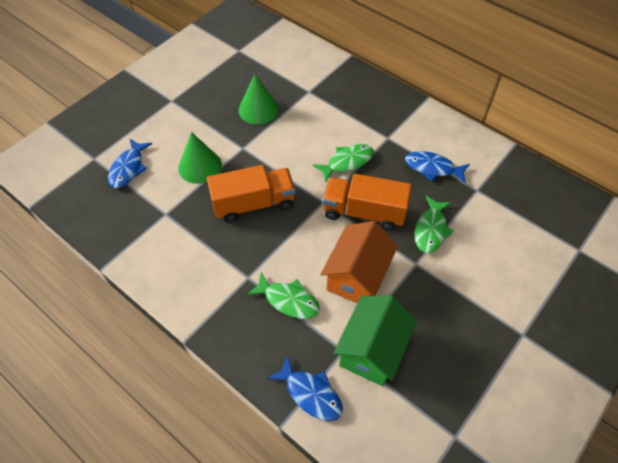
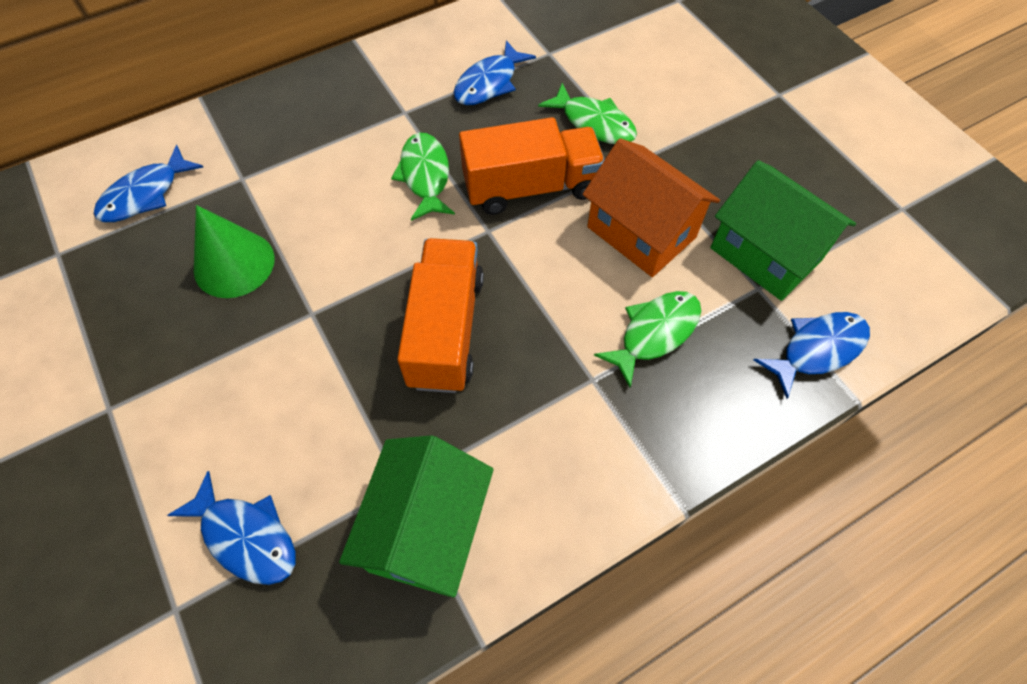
camera: 70 degrees left, 5 degrees up
(147, 231) = (427, 530): none -> green house
(200, 166) = (315, 396): green cone -> none
(283, 63) = (145, 194): none -> blue fish
(363, 212) = (531, 187): orange truck -> orange truck turned 135 degrees counterclockwise

